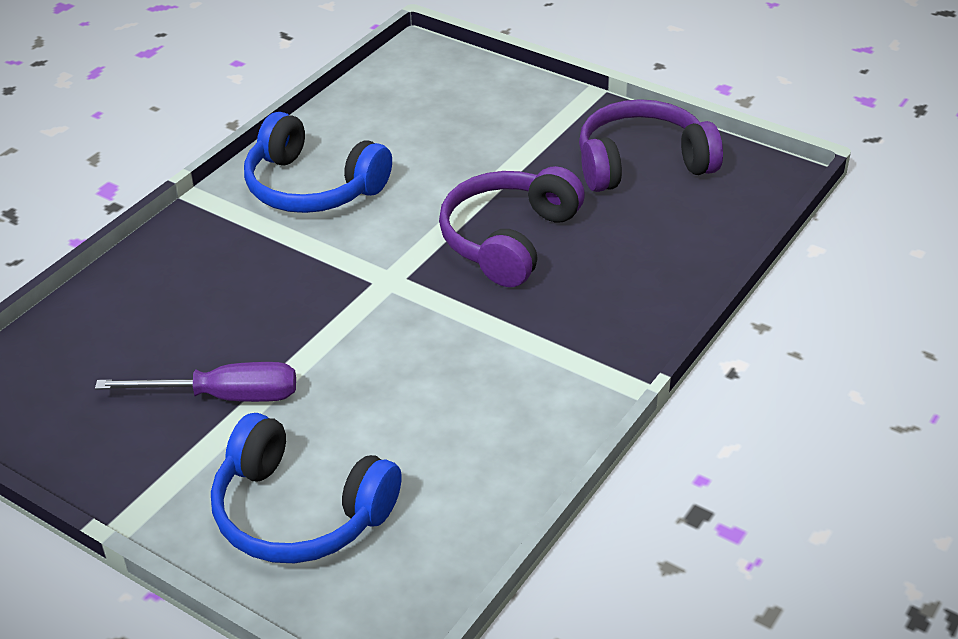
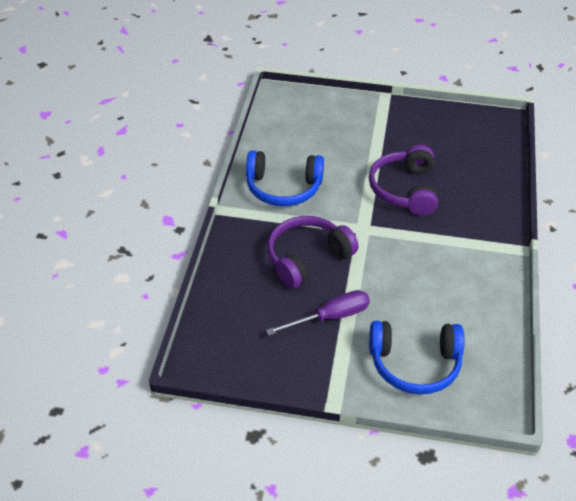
camera: 25 degrees left, 5 degrees up
(642, 163) = (437, 130): purple headphones -> purple headphones (307, 258)

